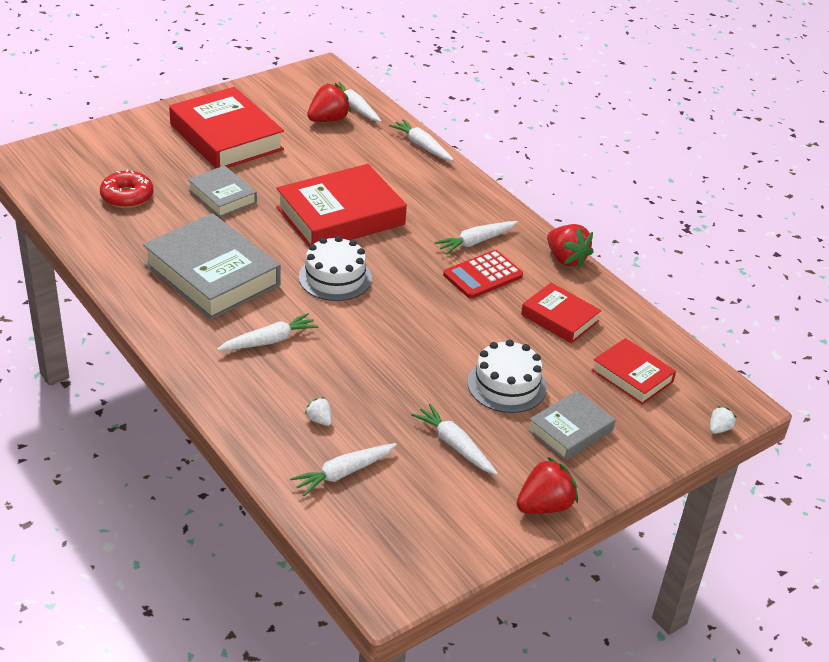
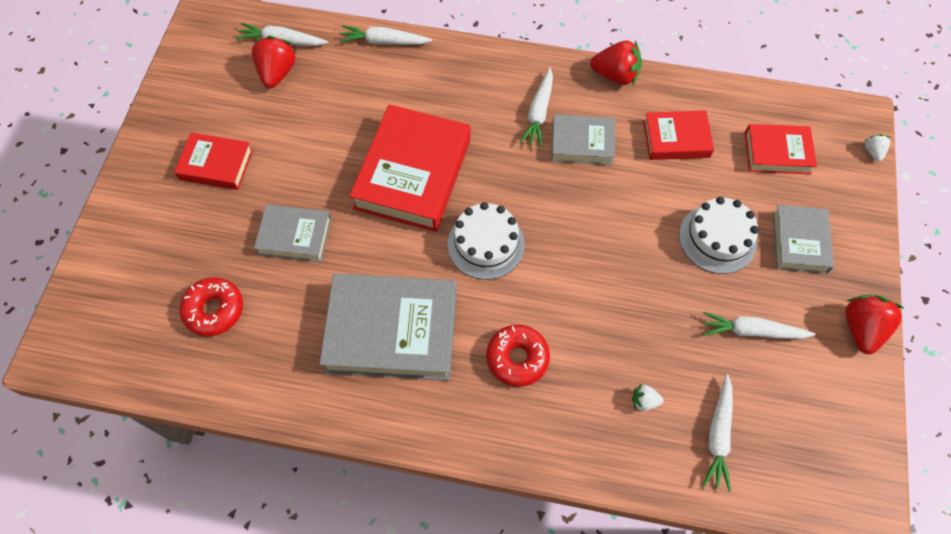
camera: 40 degrees left, 25 degrees up
(226, 137) = (216, 165): red book -> red book, size x0.56
(269, 341) = (517, 358): white carrot -> red donut
(483, 275) = (582, 143): red calculator -> grey book

